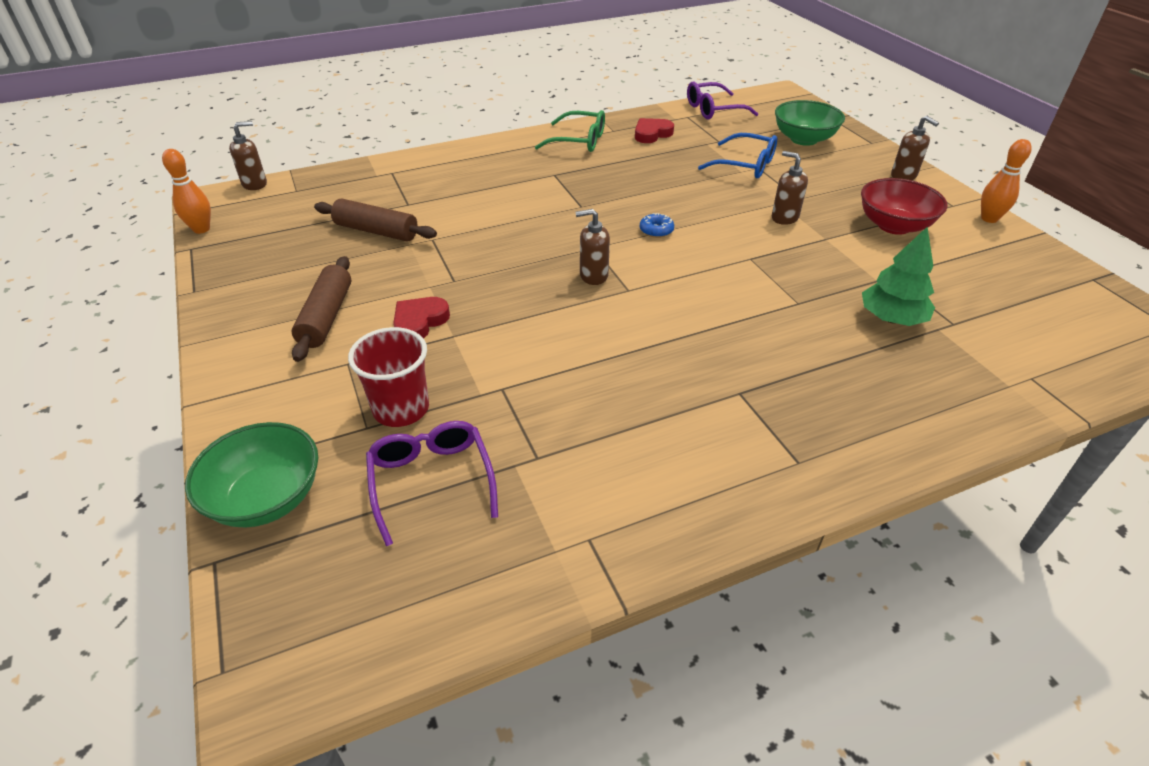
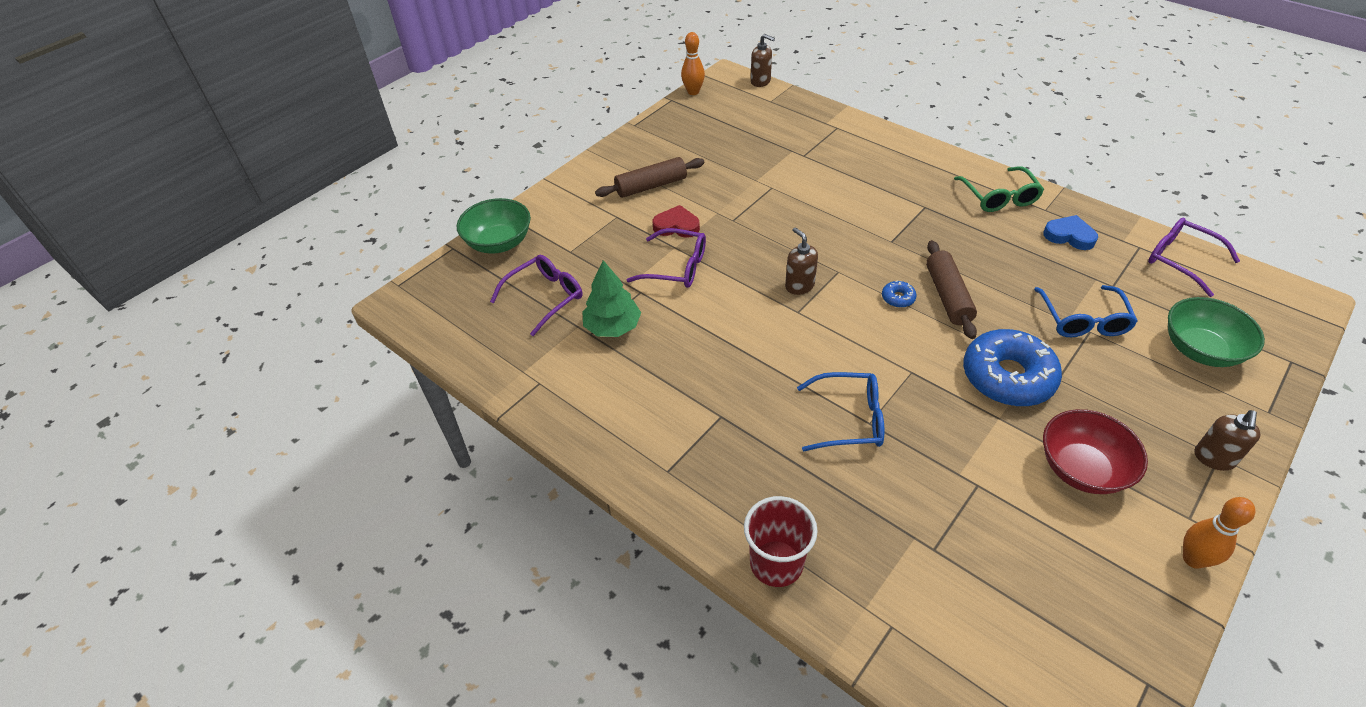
camera: 65 degrees right, 5 degrees up
(376, 231) = (757, 159): brown rolling pin -> brown rolling pin (947, 296)
(401, 409) = (593, 257): red cup -> red cup (776, 563)
(488, 346) = (676, 267): none -> purple glasses
(652, 134) = (1069, 236): red heart -> blue heart
(784, 217) = (1007, 377): brown soap dispenser -> blue donut
(788, 312) = (849, 419): none -> blue glasses
(891, 319) = (901, 496): green tree -> green tree (612, 327)

